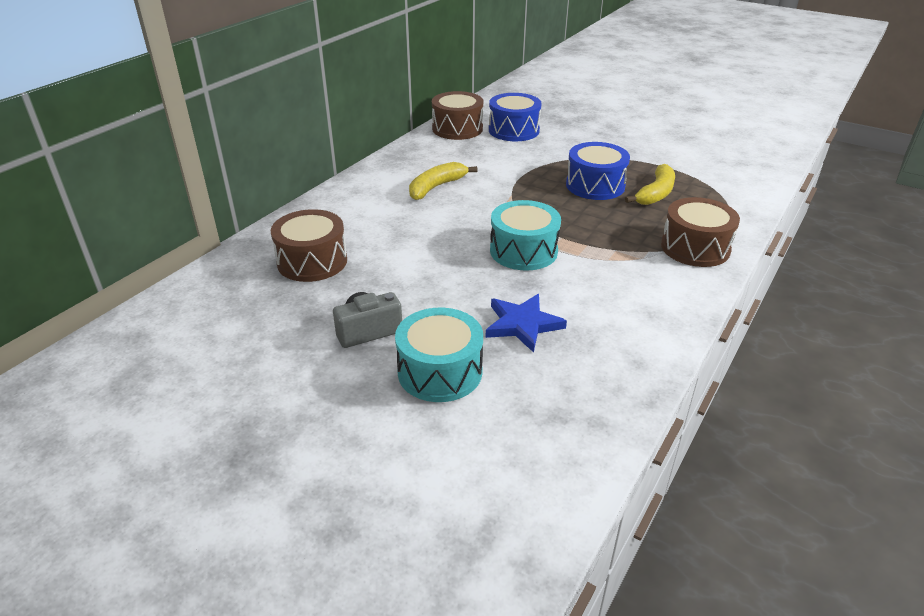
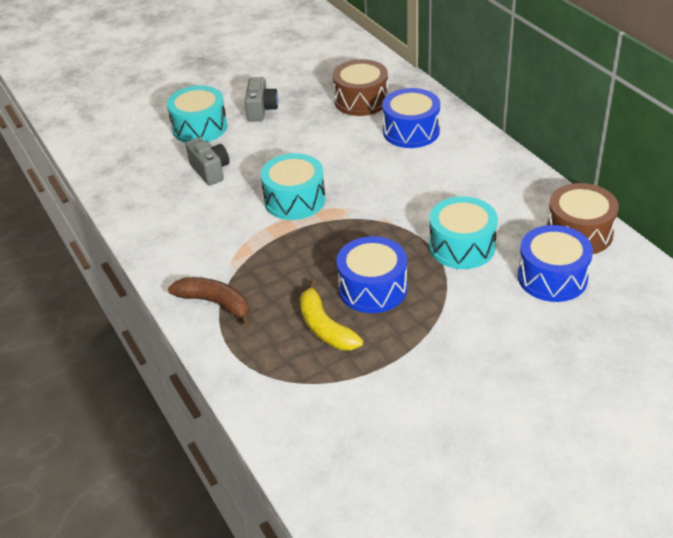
camera: 120 degrees right, 5 degrees up
(361, 217) = (411, 131): none -> blue drum
(436, 187) = (439, 182): yellow banana -> none
(512, 163) = (462, 246): none -> turquoise drum
(522, 324) = (210, 171): blue star -> grey camera
(695, 248) = (215, 303): brown drum -> brown banana

